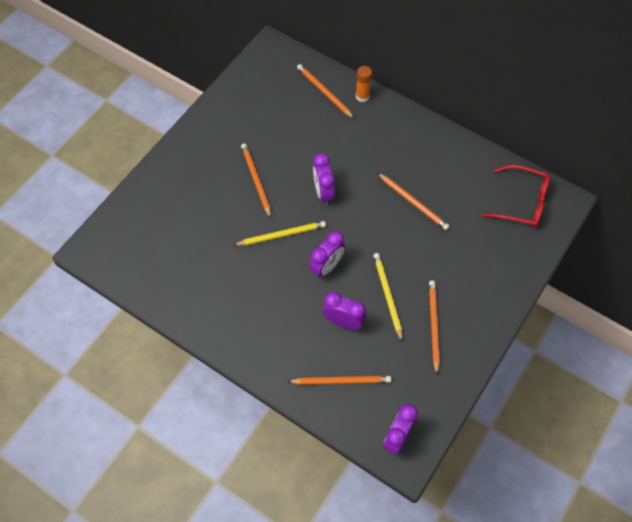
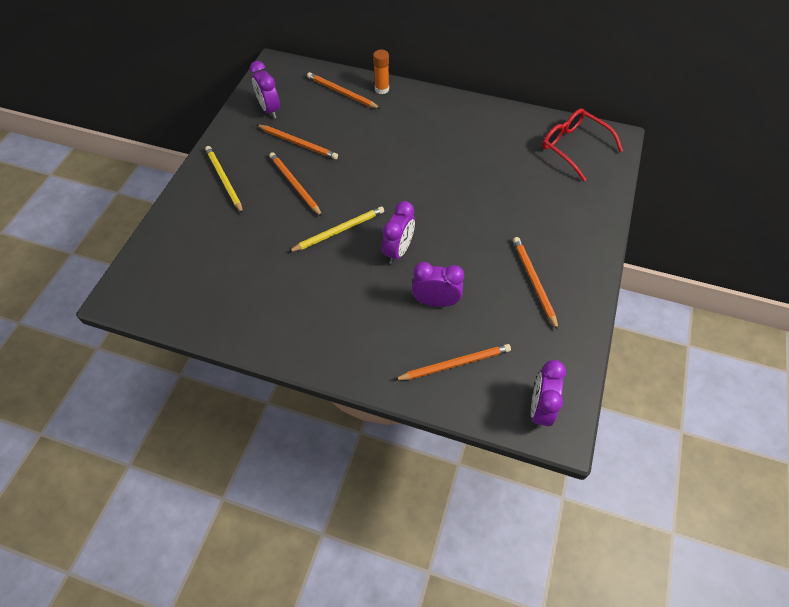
camera: 15 degrees left, 5 degrees down
(323, 192) = (371, 181): purple clock -> purple clock (269, 110)
(387, 296) = (474, 264): yellow pencil -> yellow pencil (224, 180)
(413, 202) = (467, 171): orange pencil -> orange pencil (298, 143)
(521, 202) = (574, 148): red glasses -> red glasses turned 135 degrees counterclockwise

